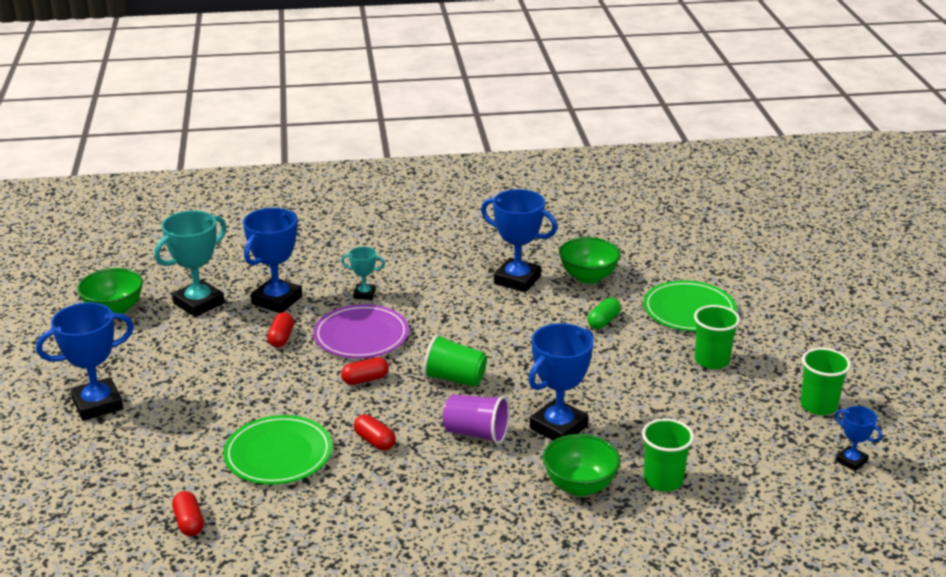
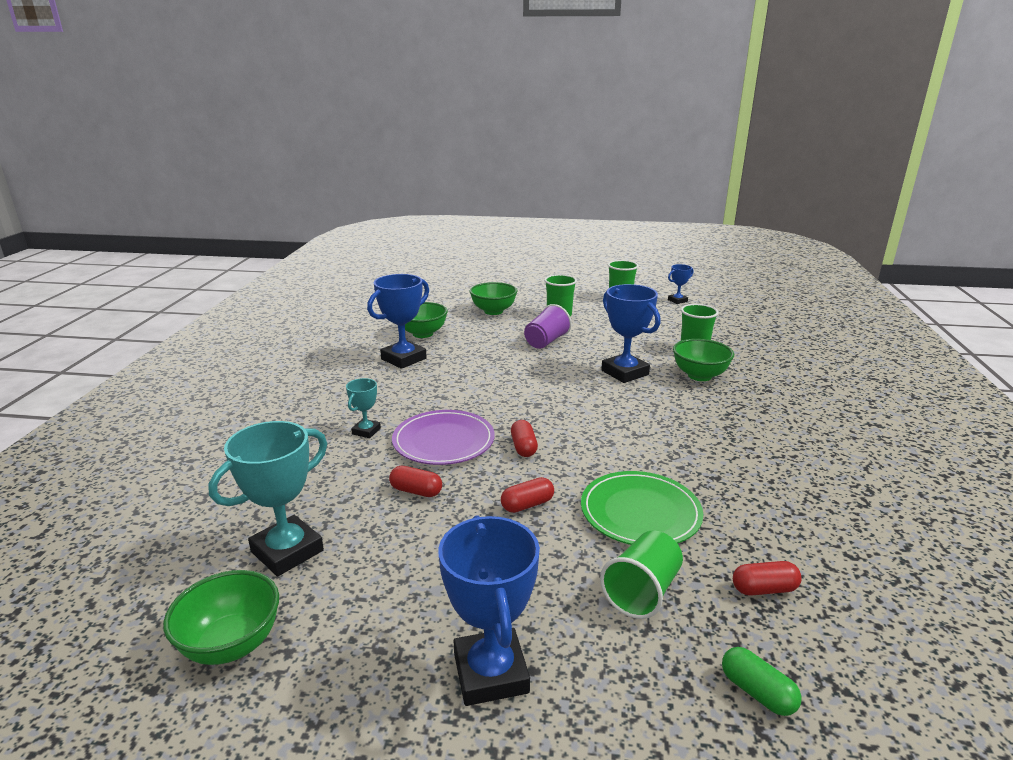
camera: 75 degrees left, 5 degrees down
(199, 303) = (287, 551): turquoise trophy -> turquoise trophy turned 75 degrees clockwise
(277, 300) = (332, 487): blue trophy -> none
(374, 441) = (628, 453): red capsule -> red capsule (527, 505)
(455, 379) = (542, 404): green cup -> green cup (642, 592)
(476, 433) = (626, 405): purple cup -> purple cup (546, 342)
(603, 321) = (490, 338): green capsule -> green capsule (757, 692)
(689, 310) = (493, 311): green plate -> green bowl

